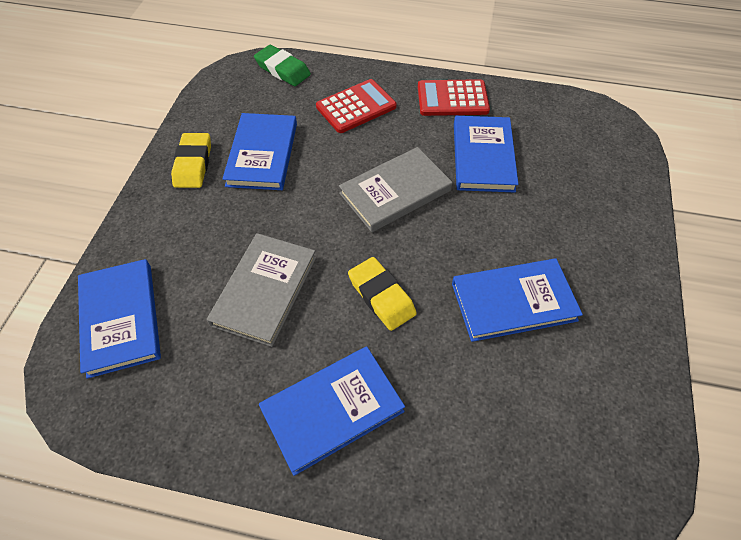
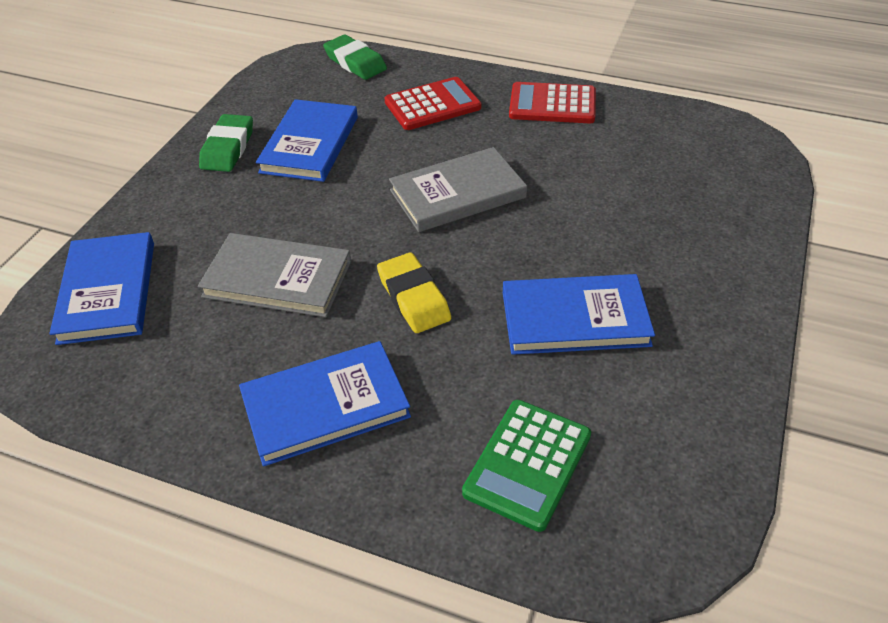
camera: 10 degrees right, 10 degrees down
(193, 164) = (228, 148): yellow eraser -> green eraser
(265, 290) = (277, 279): grey book -> grey book turned 75 degrees clockwise
(483, 156) = (575, 166): blue book -> none
(506, 443) = (527, 464): none -> green calculator

